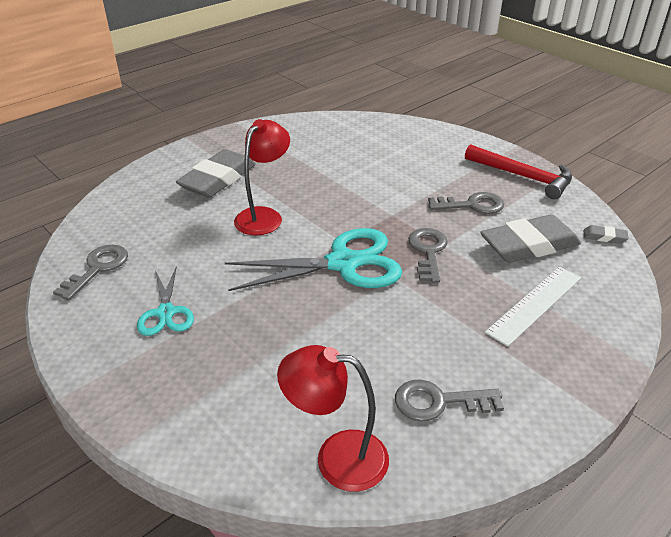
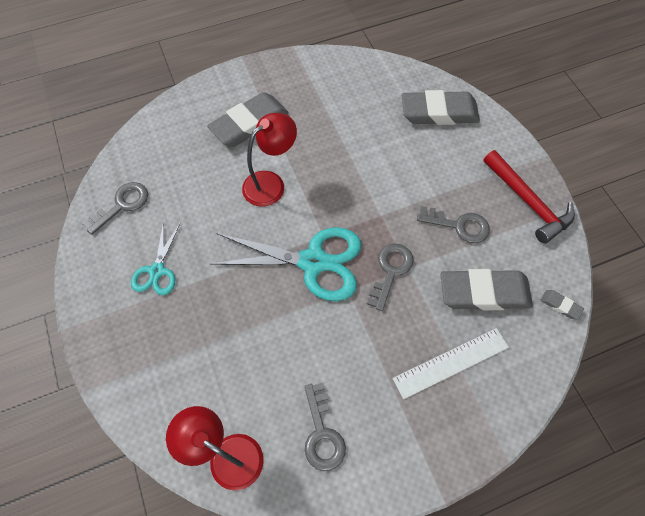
camera: 20 degrees right, 25 degrees up
(402, 138) = (439, 112): none -> grey eraser
(439, 402) = (322, 433): grey key -> grey key turned 120 degrees counterclockwise

